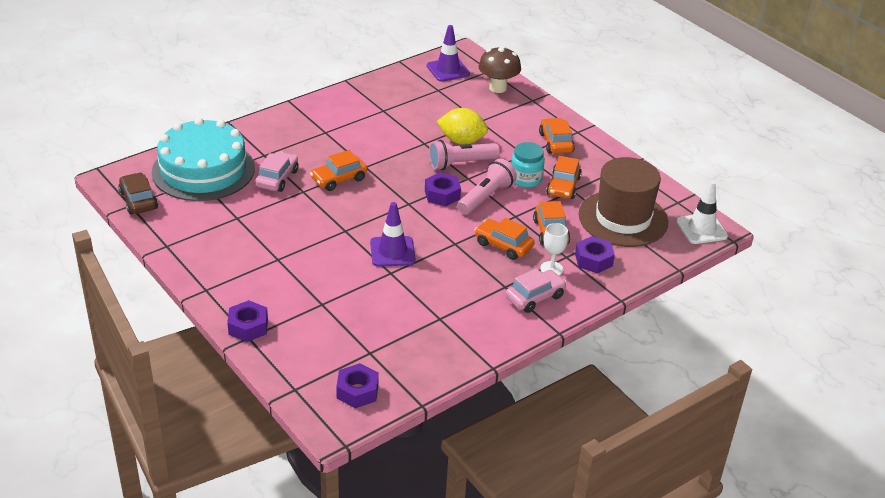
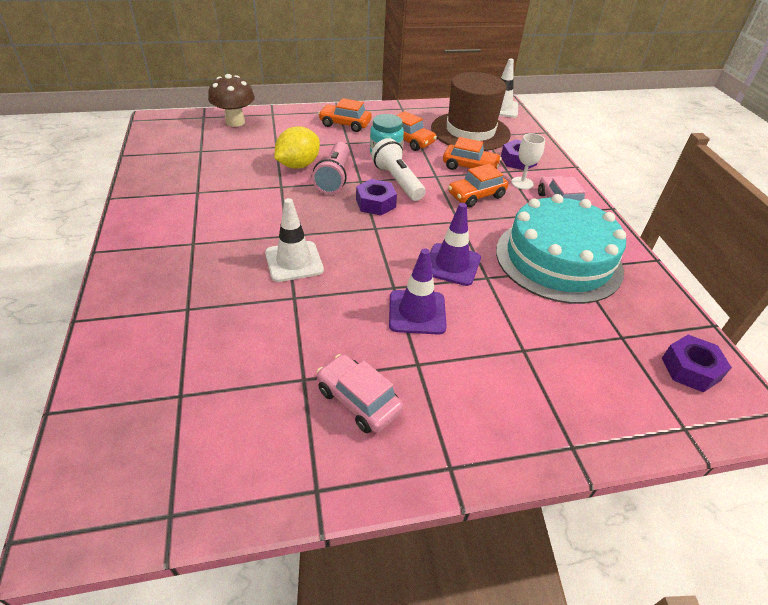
camera: 65 degrees left, 5 degrees up
(138, 200) = (167, 498): brown car -> none
(203, 170) = (162, 383): turquoise cake -> turquoise cake (558, 259)
(248, 327) = (550, 440): purple nut -> none
(277, 178) = (249, 312): pink car -> pink car (358, 400)
(339, 179) = (294, 261): orange car -> white traffic cone
(448, 70) = (174, 135): purple traffic cone -> purple traffic cone (417, 312)
(486, 197) = (397, 181): pink flashlight -> white flashlight

